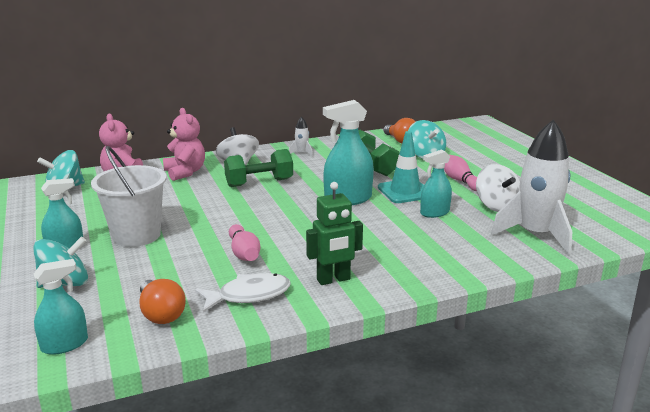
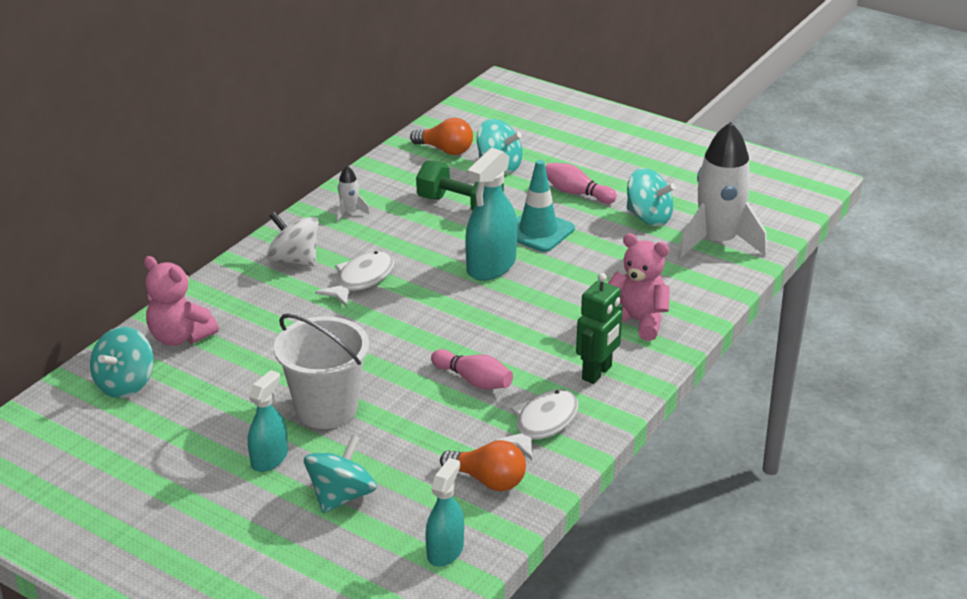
camera: 35 degrees left, 10 degrees up
(185, 172) = (246, 298): pink teddy bear -> pink teddy bear (637, 321)
(259, 183) = (361, 280): green dumbbell -> white fish
(434, 212) = (599, 250): turquoise spray bottle -> none
(496, 206) = (648, 217): white spinning top -> turquoise spinning top

